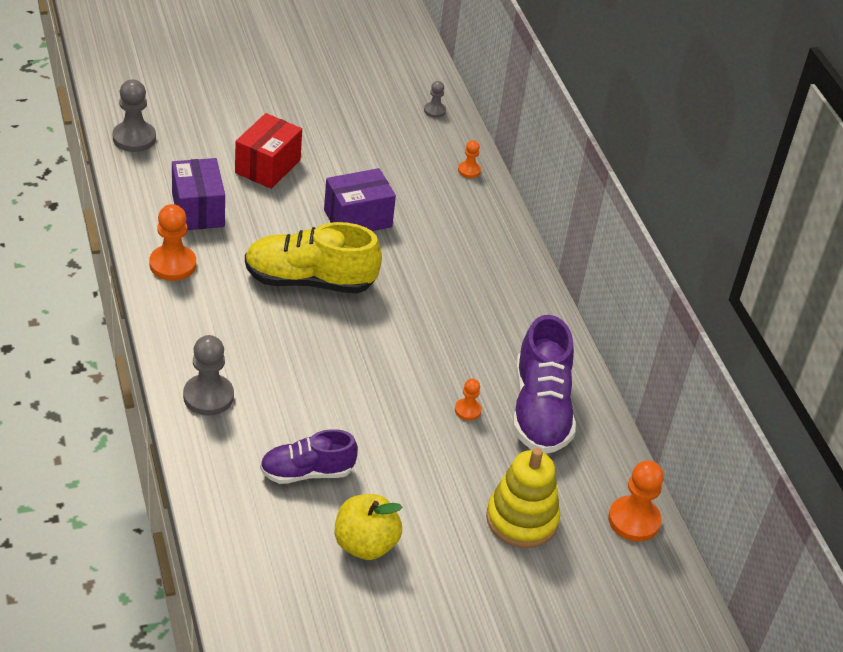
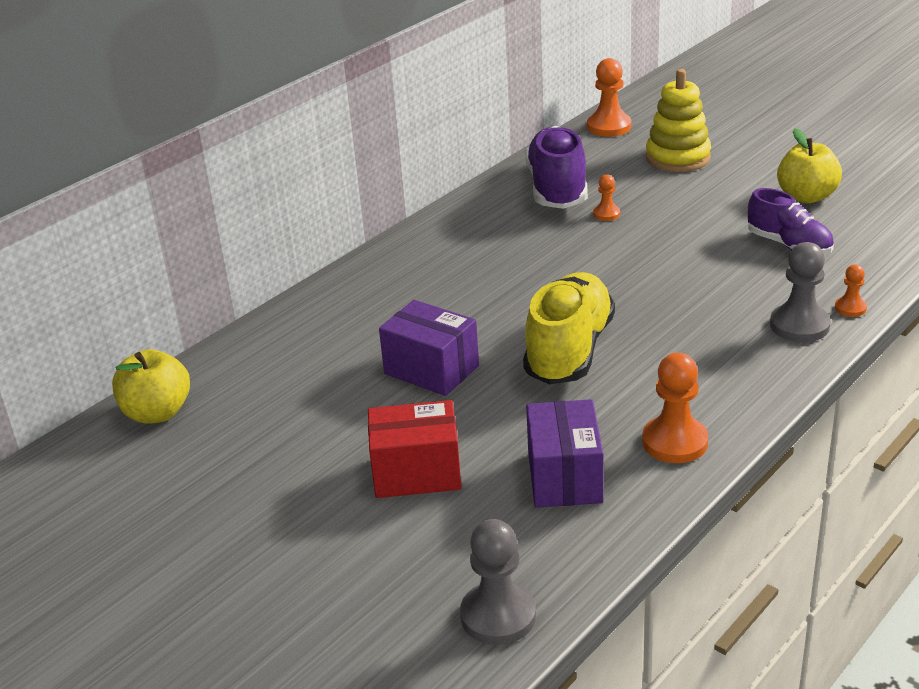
camera: 115 degrees left, 10 degrees down
(198, 210) = (564, 477): purple box -> purple box turned 45 degrees counterclockwise
(309, 281) = (569, 350): yellow shoe -> yellow shoe turned 135 degrees counterclockwise
(434, 111) = (157, 413): grey pawn -> yellow apple
(469, 170) = (258, 344): orange pawn -> orange pawn (850, 308)
(540, 411) = (557, 189): purple shoe -> purple shoe turned 60 degrees counterclockwise

